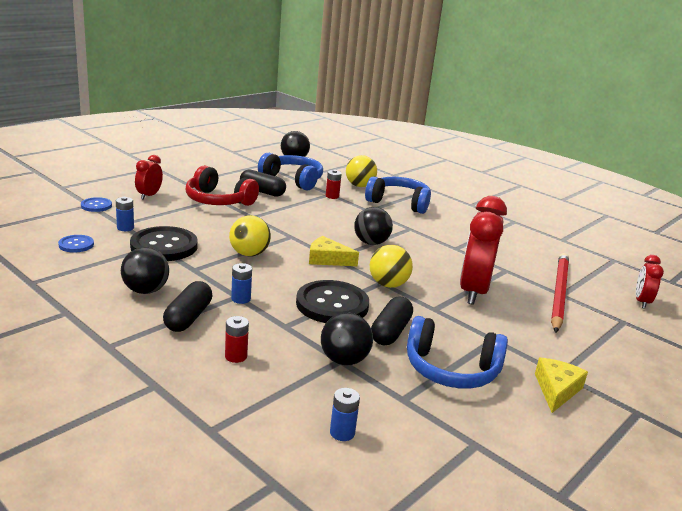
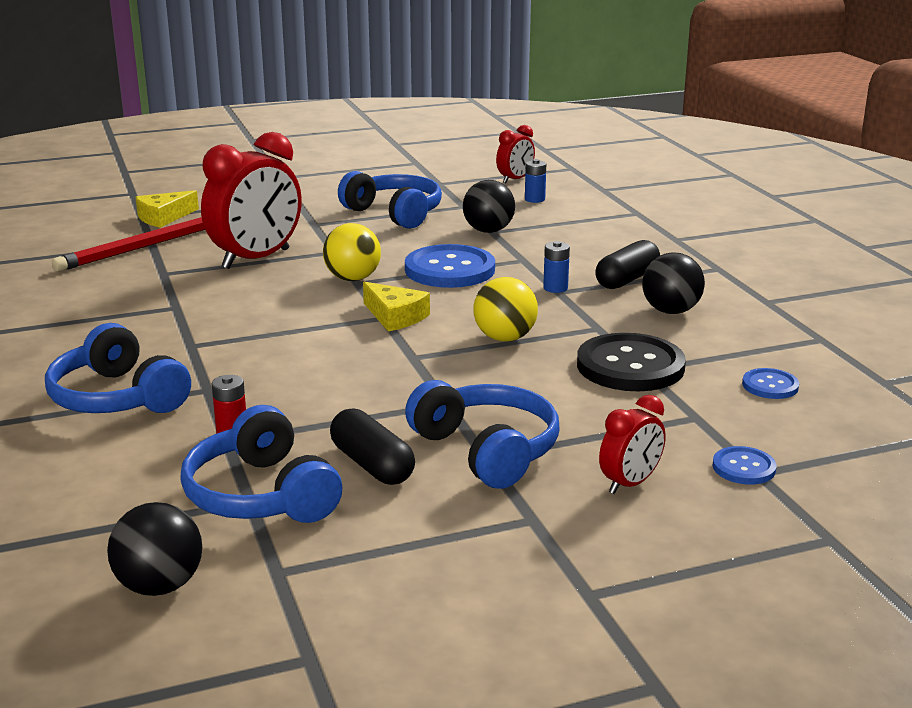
camera: 150 degrees left, 0 degrees up
(125, 228) = (689, 407): blue battery -> none
(218, 201) = (487, 450): red headphones -> blue headphones
(236, 356) = (592, 246): red battery -> none
(332, 304) = (449, 270): black button -> blue button
(359, 186) = (125, 455): yellow ball -> none
(371, 243) = (295, 330): black ball -> none
(390, 332) = (414, 241): black capsule -> none
(556, 390) = (321, 193): yellow cheese -> yellow cheese (163, 217)
(641, 302) = (73, 226): red clock -> red clock (515, 179)

